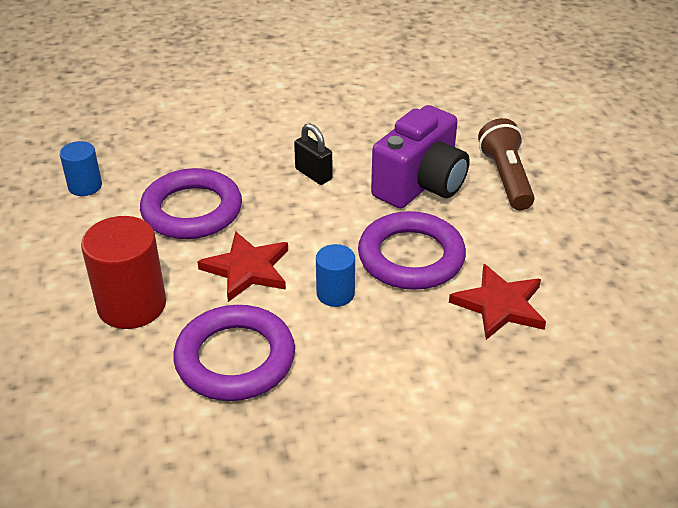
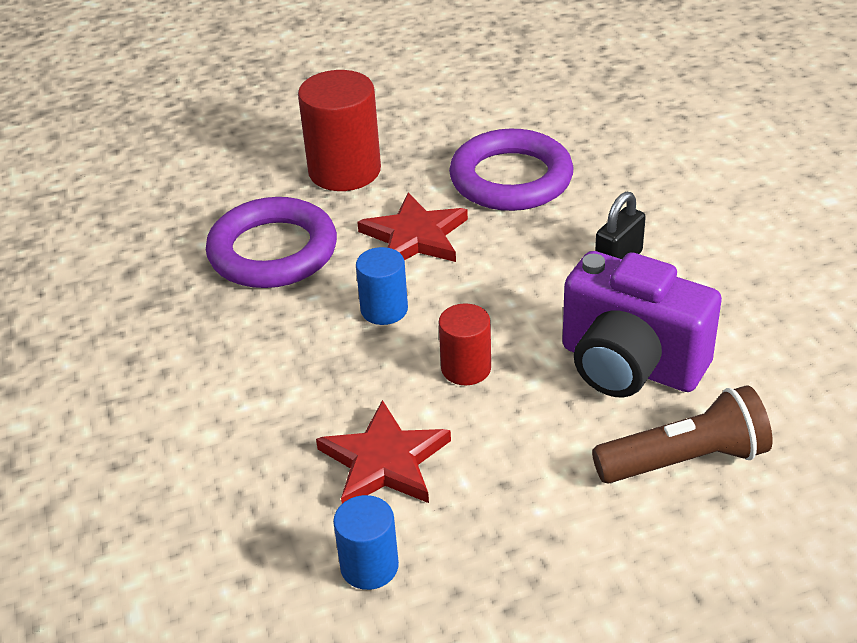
camera: 85 degrees right, 0 degrees up
(85, 186) = (532, 100): blue cylinder -> blue cylinder (369, 566)
(411, 257) = (466, 368): purple ring -> red cylinder

